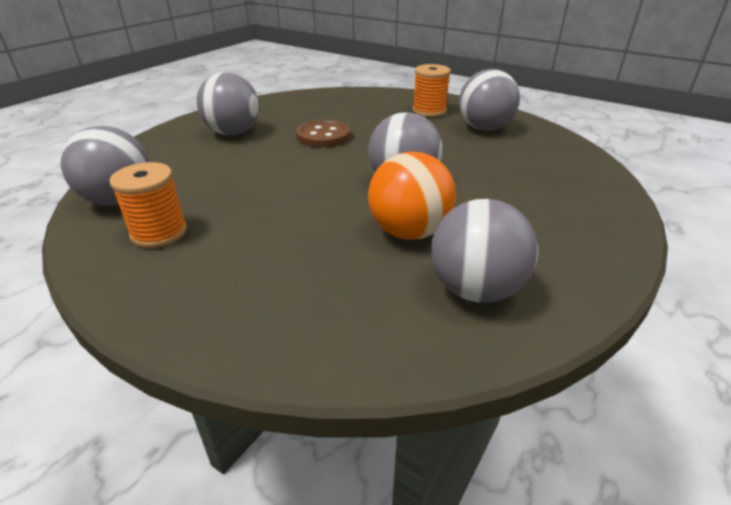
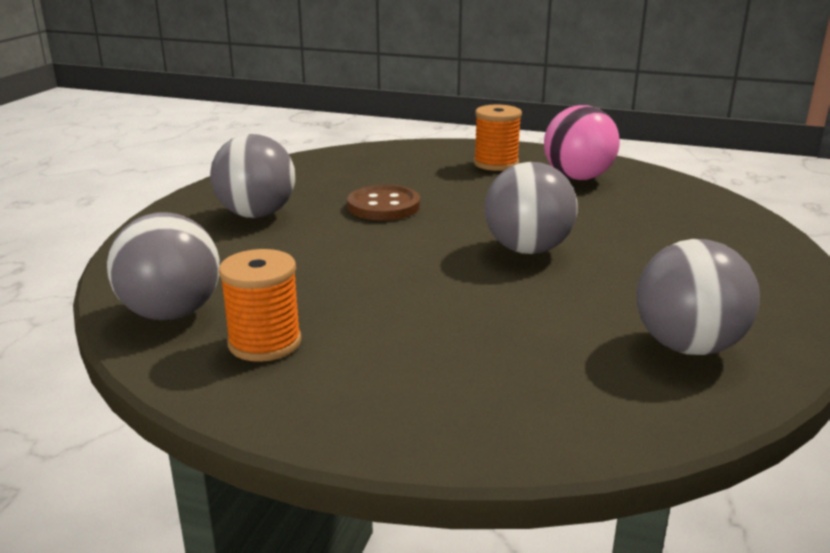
camera: 15 degrees left, 10 degrees down
(409, 232) = (574, 300): orange ball -> none
(484, 128) = (578, 178): grey ball -> pink ball

